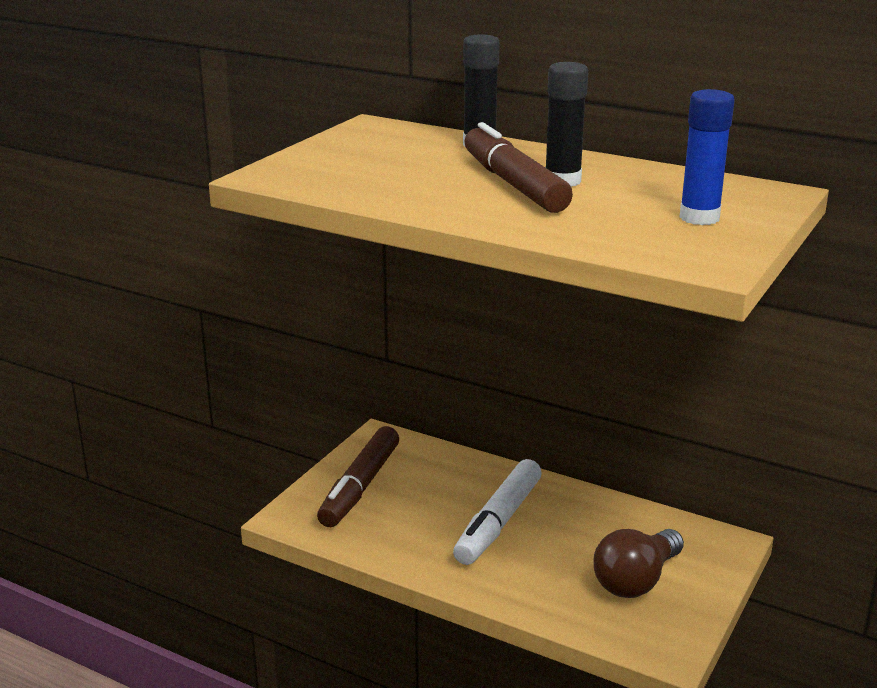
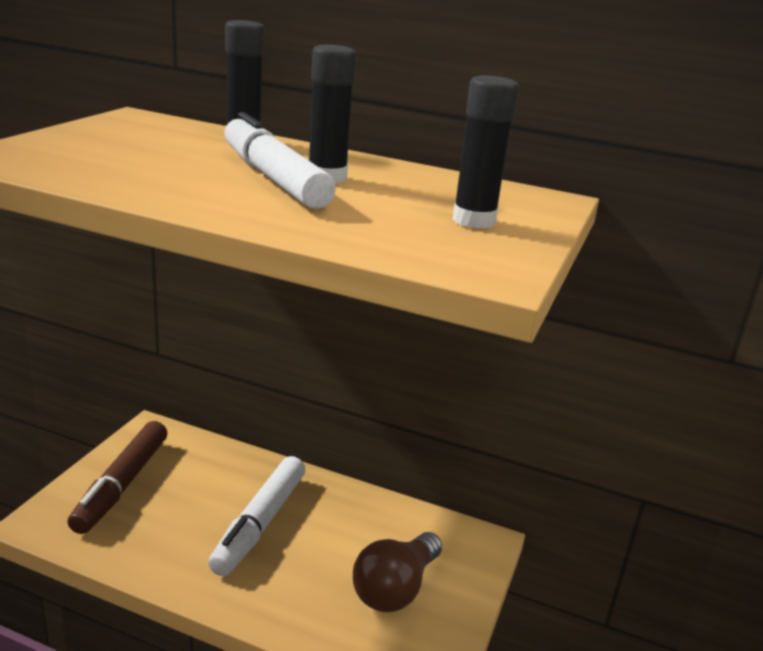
camera: 10 degrees left, 0 degrees up
(513, 184) = (273, 178): brown marker -> white marker
(699, 218) = (474, 221): blue glue stick -> black glue stick

